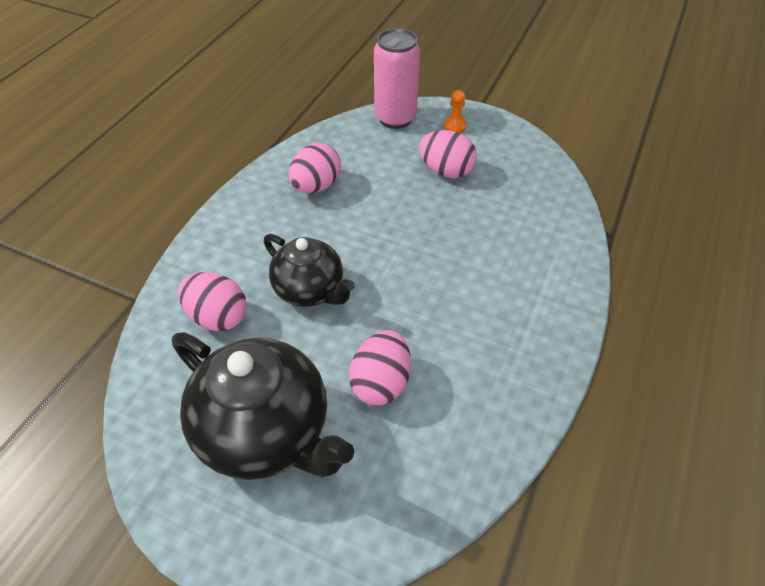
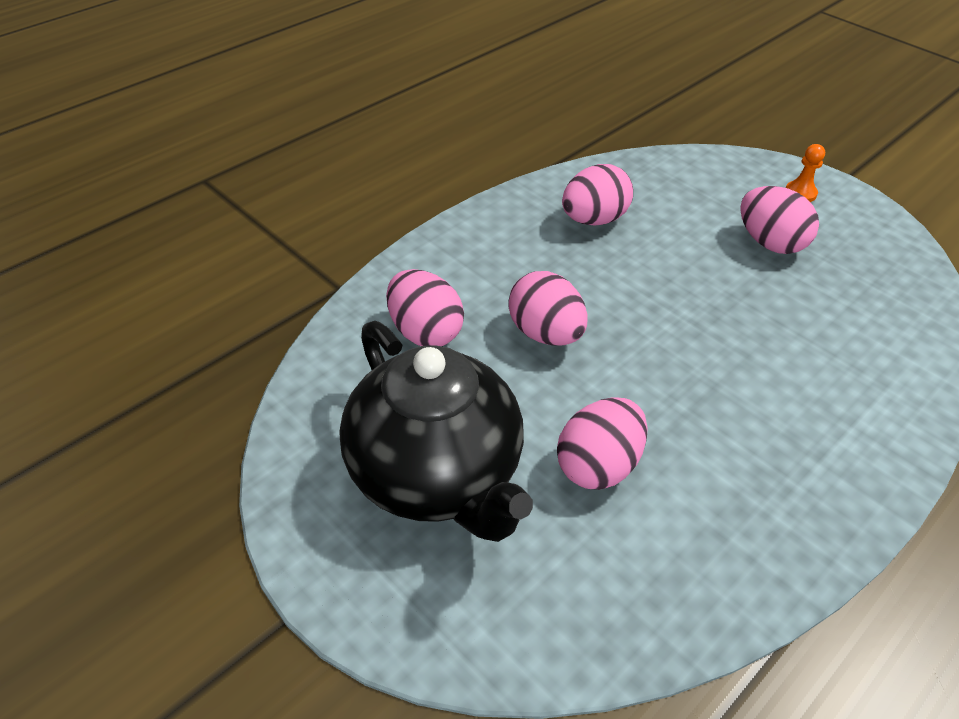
camera: 20 degrees right, 5 degrees down
(310, 290) = (545, 333): black teapot -> pink egg
(395, 118) = (722, 166): pink can -> none

